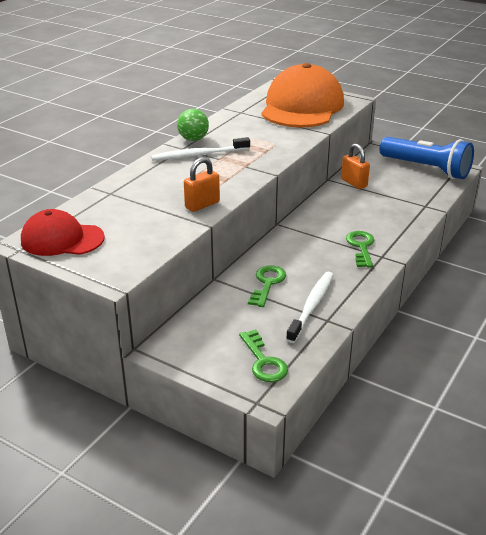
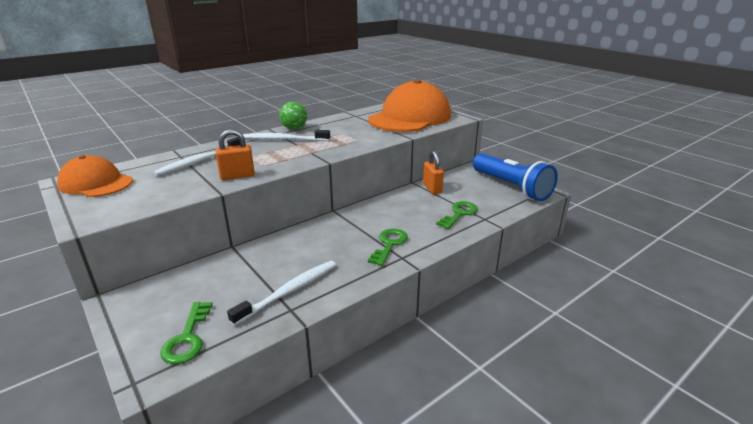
camera: 20 degrees right, 5 degrees down
(62, 239) = (96, 183): red cap -> orange cap
(140, 195) = (199, 161): none -> white toothbrush
(267, 283) = (271, 260): green key -> green key (459, 214)

